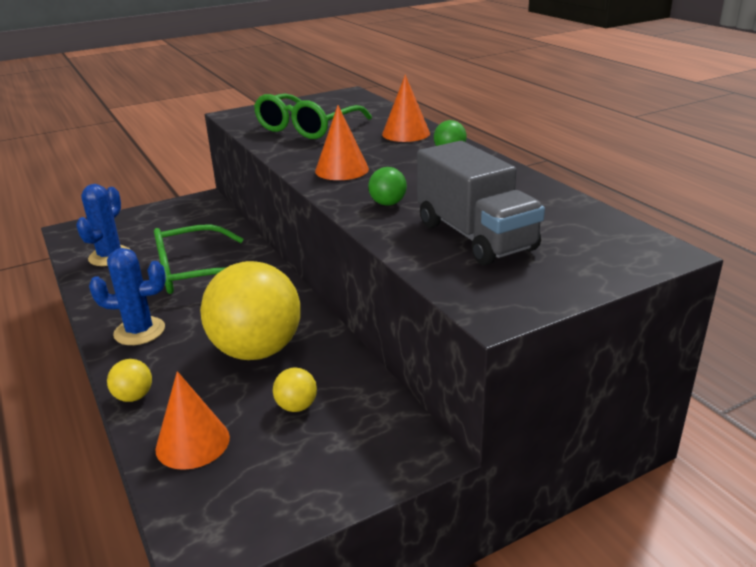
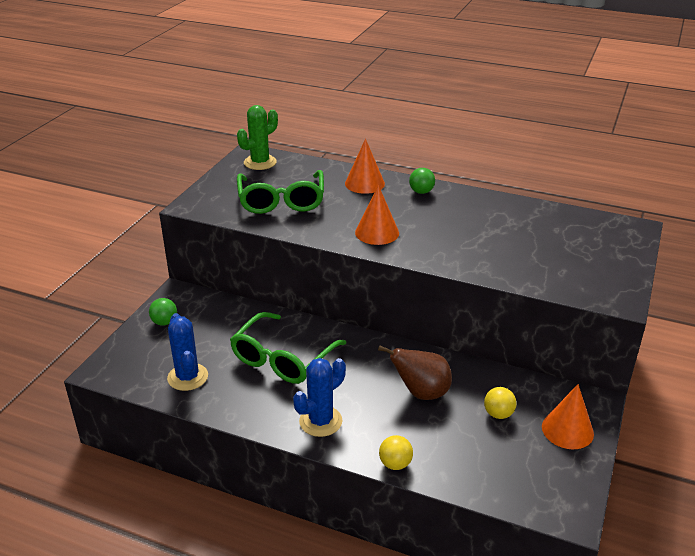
camera: 40 degrees left, 5 degrees up
(192, 442) = (476, 468): orange cone -> orange cone (567, 430)
(257, 350) = (421, 393): yellow ball -> brown pear
(344, 100) = (260, 162): none -> green cactus
(388, 203) = (453, 250): green ball -> green ball (164, 322)
(475, 236) = (538, 255): grey truck -> none

